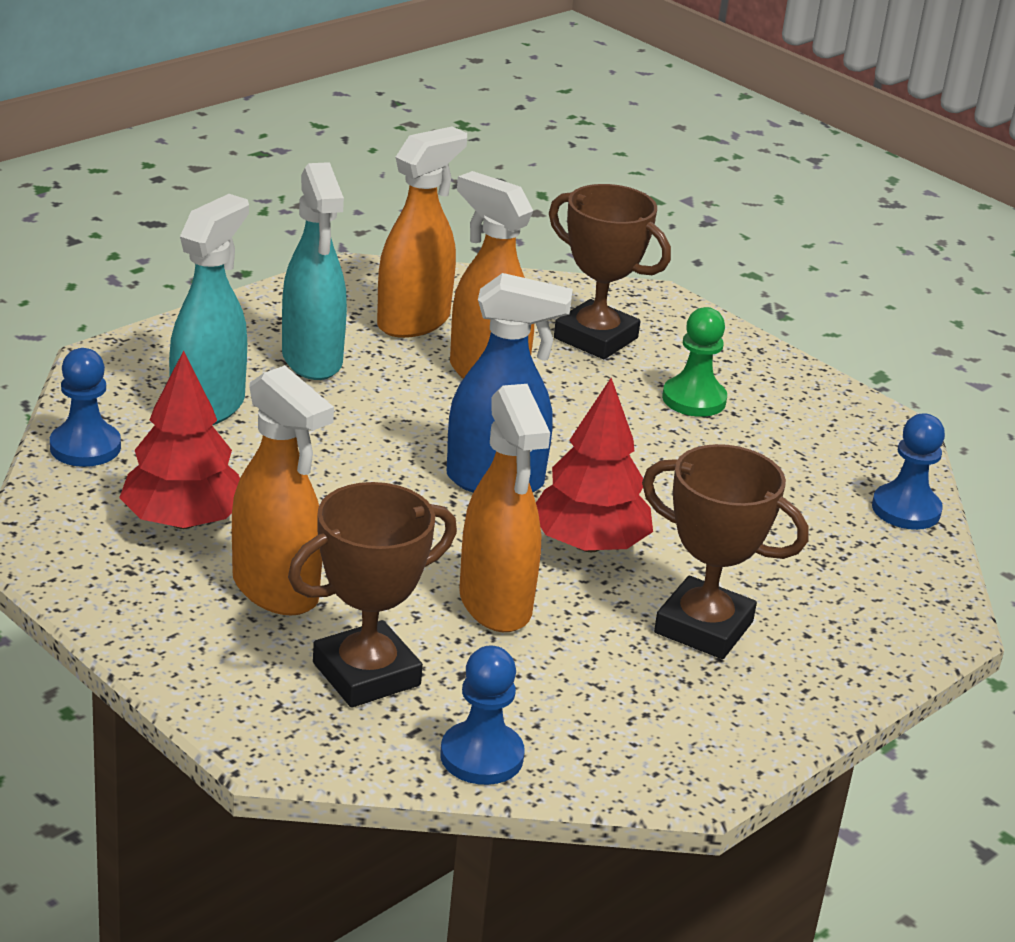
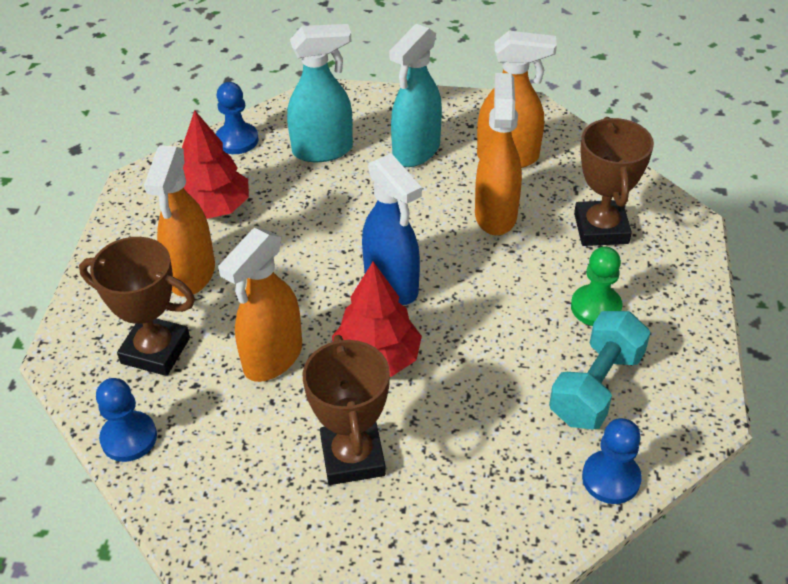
camera: 55 degrees right, 15 degrees up
(791, 455) = (596, 387): none -> turquoise dumbbell

